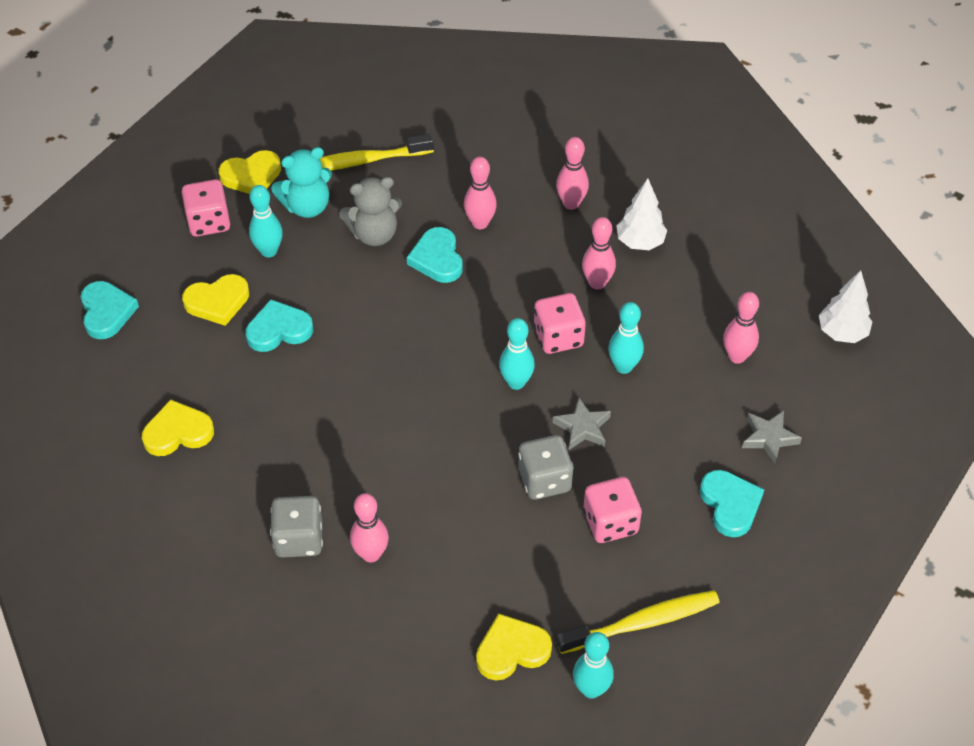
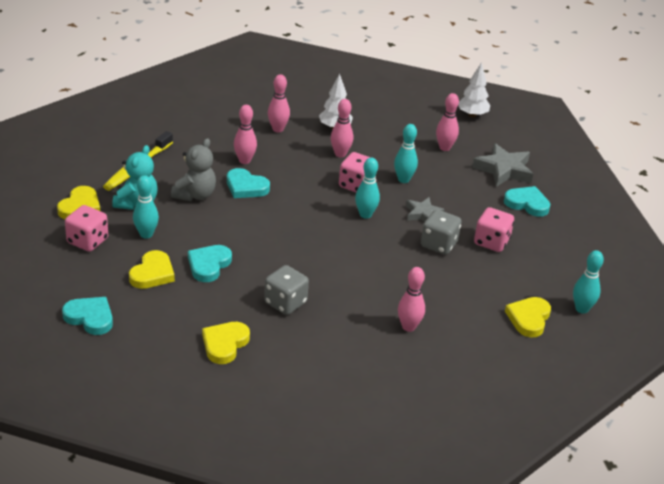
camera: 50 degrees left, 15 degrees down
(299, 539) = (364, 345): grey dice -> grey dice (285, 303)
(642, 623) = (562, 270): yellow toothbrush -> none
(769, 438) = (504, 170): grey star -> grey star, size x1.63

